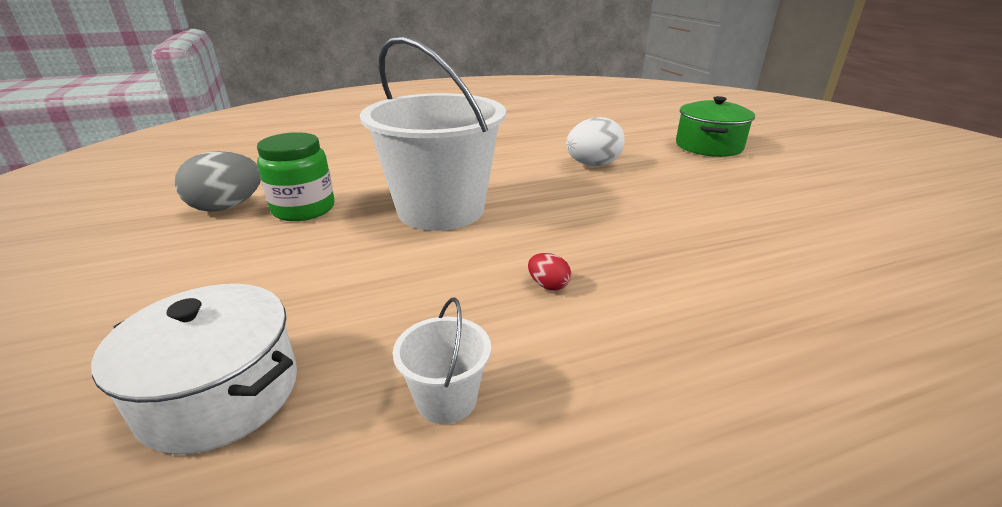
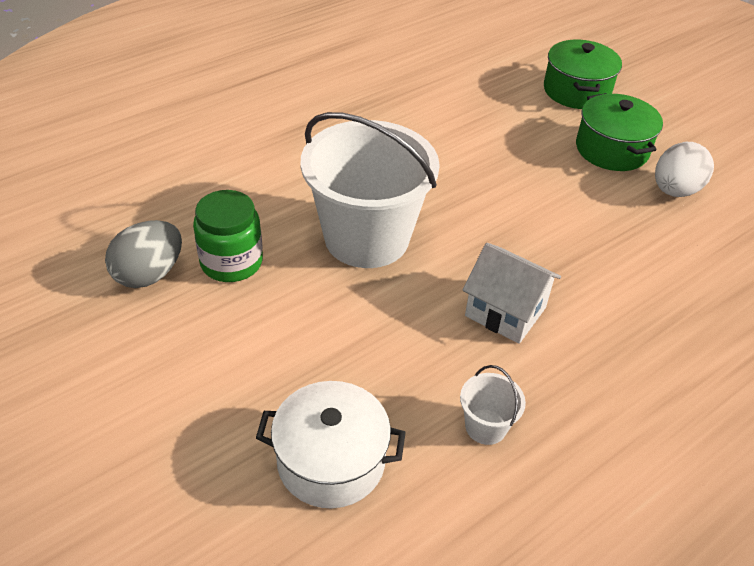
camera: 20 degrees left, 15 degrees up
(548, 285) = (505, 312): red egg -> white house
(592, 165) = (476, 142): white egg -> white egg (675, 190)
(733, 182) = (611, 149): none -> green pot

